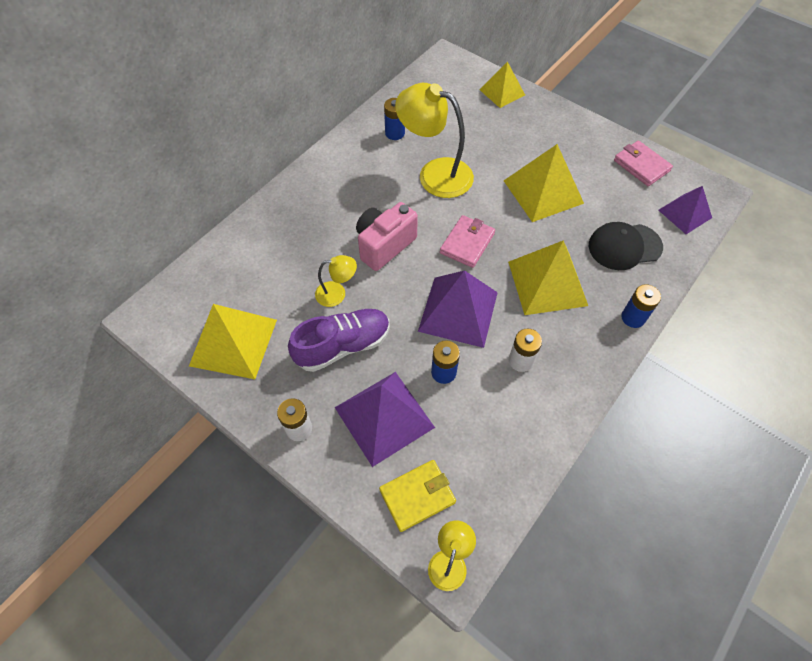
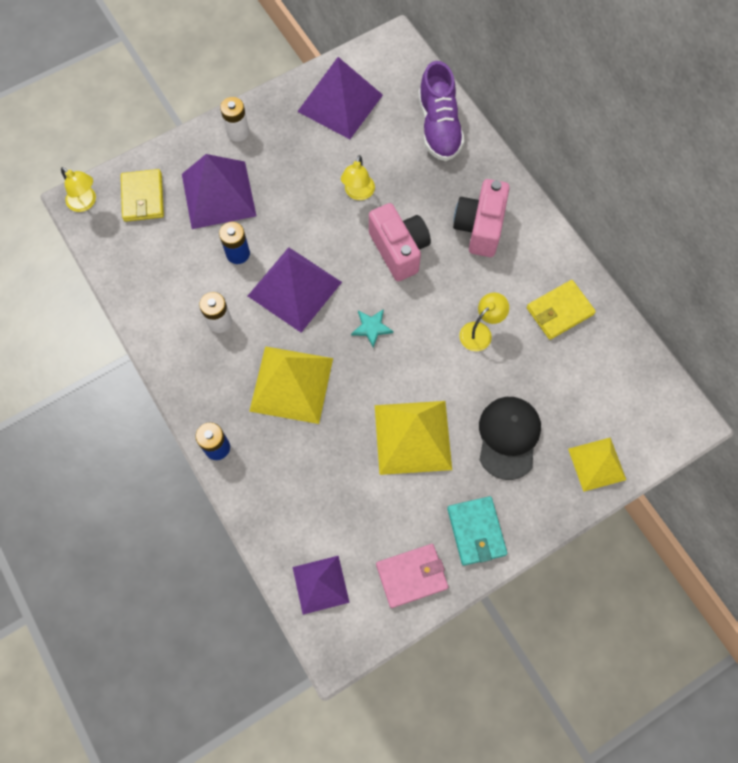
camera: 110 degrees right, 10 degrees up
(233, 342) = (340, 103): yellow pyramid -> purple pyramid
(339, 197) = (479, 228): none -> pink camera
(343, 346) = (300, 183): purple shoe -> purple shoe (439, 127)
(395, 133) = (559, 311): blue battery -> yellow wallet
(435, 174) = (480, 332): yellow lamp -> yellow lamp, size x0.50
(467, 243) = (371, 328): pink wallet -> turquoise star
(588, 140) = (476, 531): none -> turquoise wallet
(624, 246) = (303, 487): black cap -> black cap (508, 437)

